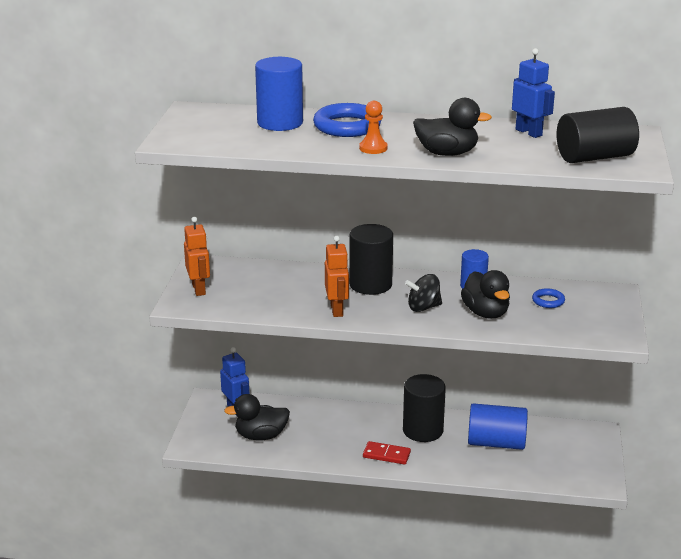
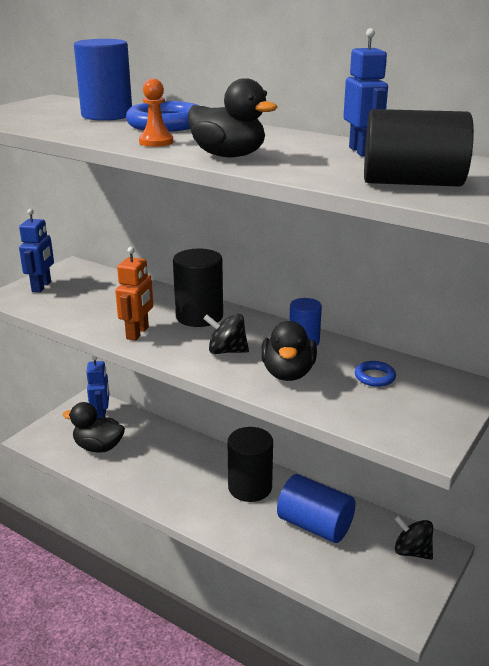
camera: 25 degrees right, 0 degrees up
(199, 289) = (42, 287): orange robot -> blue robot
(386, 455) = (193, 503): red domino -> none
(579, 440) = (412, 551): none -> black spinning top

